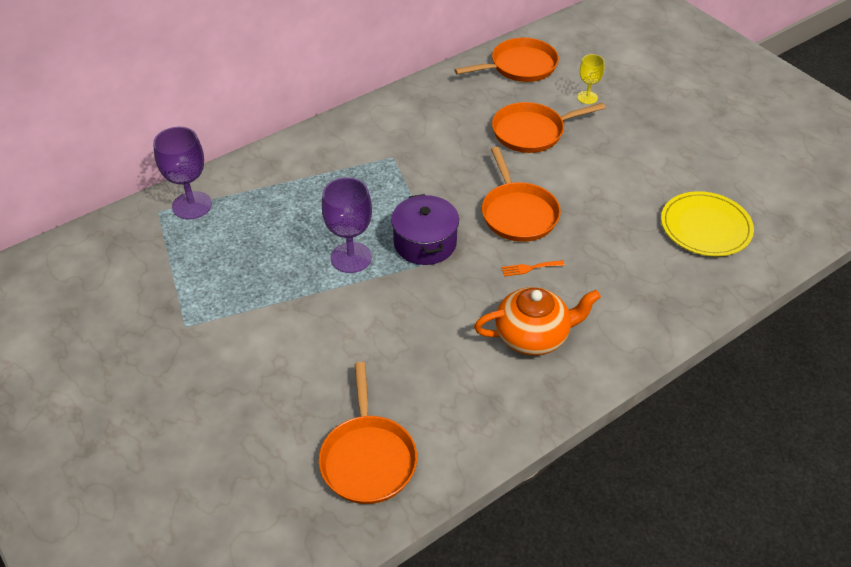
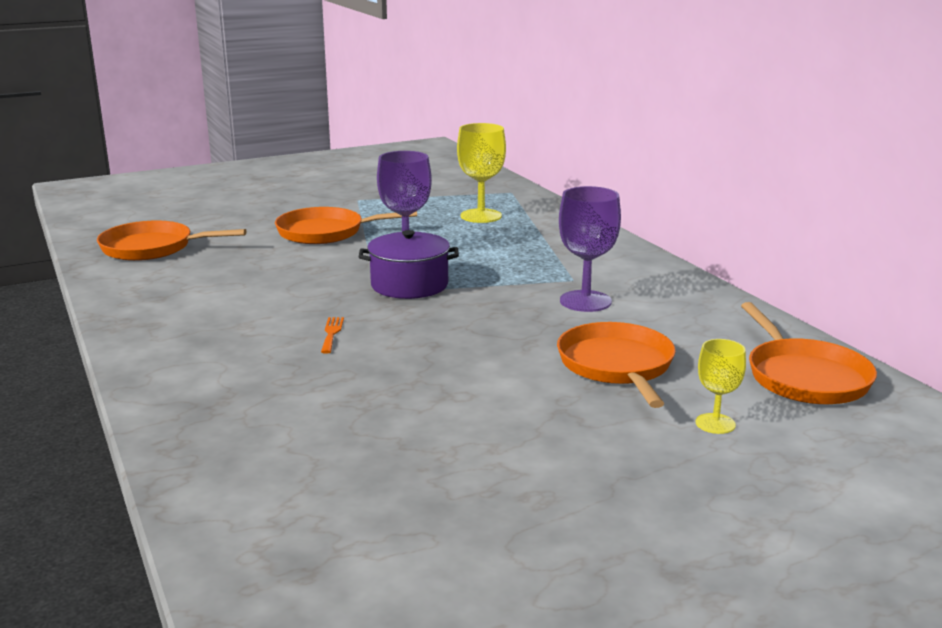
camera: 100 degrees right, 25 degrees down
(192, 205) = (515, 202): purple goblet -> purple goblet (585, 301)
(239, 223) = (481, 216): none -> yellow goblet
(518, 213) = (436, 337): orange pan -> orange pan (325, 232)
(533, 336) = (224, 323): orange teapot -> none
(705, 227) = (332, 475): yellow plate -> none

